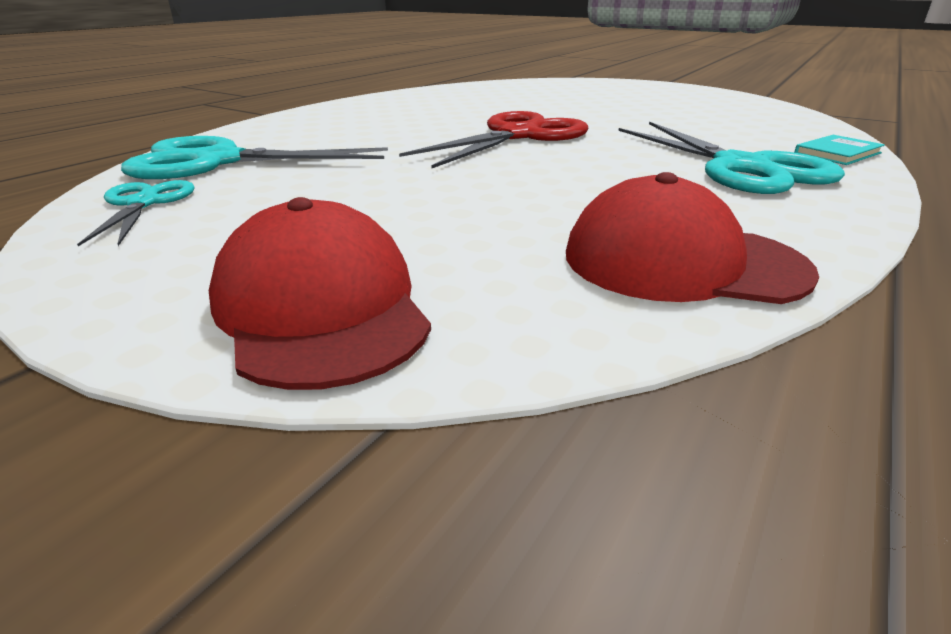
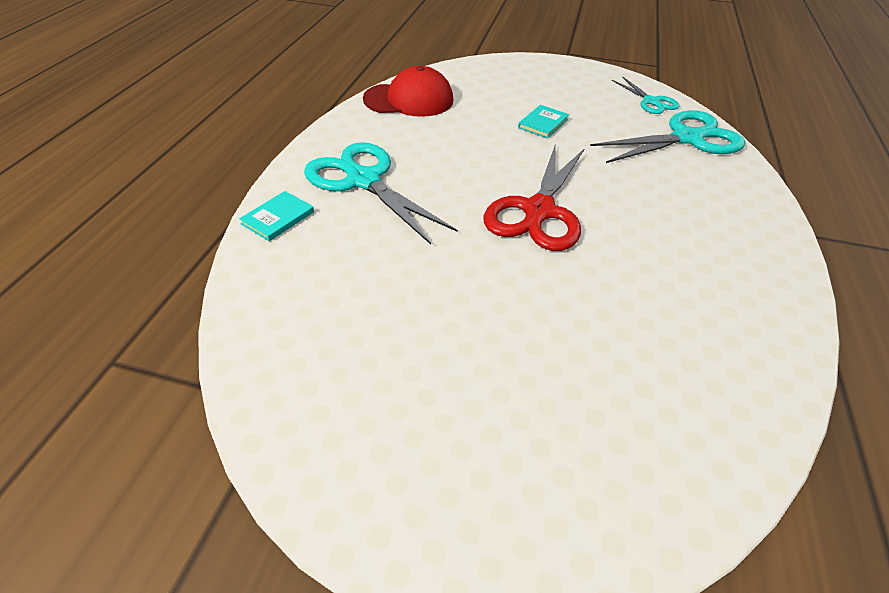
camera: 160 degrees right, 15 degrees up
(321, 307) = (515, 71): red cap -> none
(411, 195) = (543, 123): none -> turquoise book

